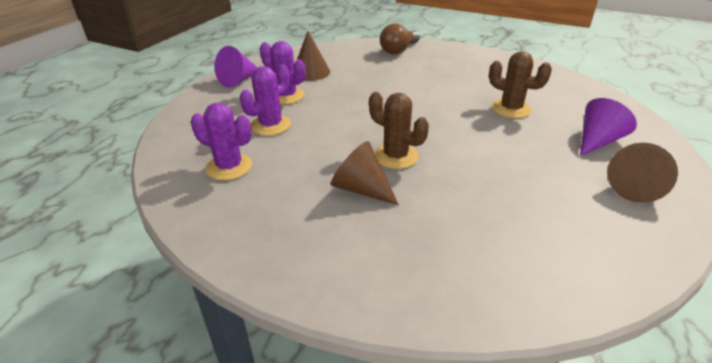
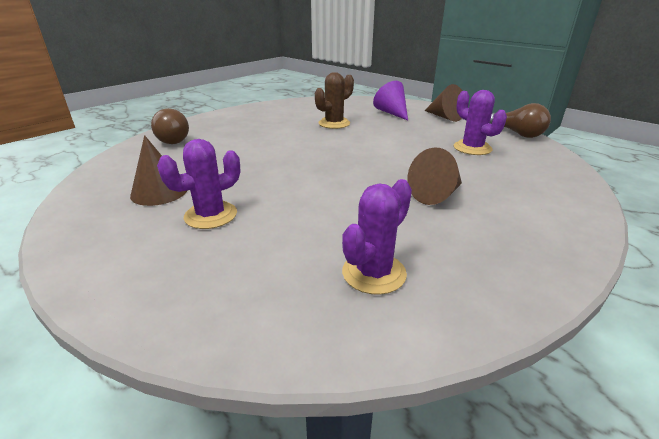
camera: 75 degrees left, 5 degrees down
(238, 80) = (107, 252): purple cone -> none
(271, 125) = (283, 233): purple cactus -> purple cactus (472, 148)
(396, 156) = (387, 173): brown cactus -> none
(633, 266) = (517, 133): none -> brown light bulb

